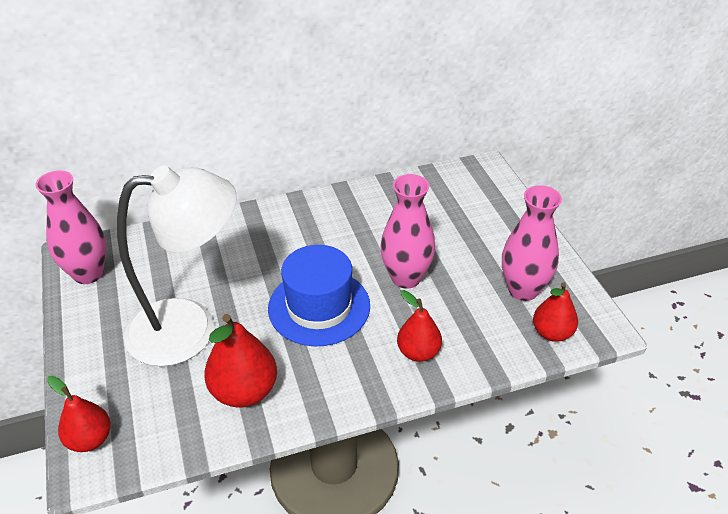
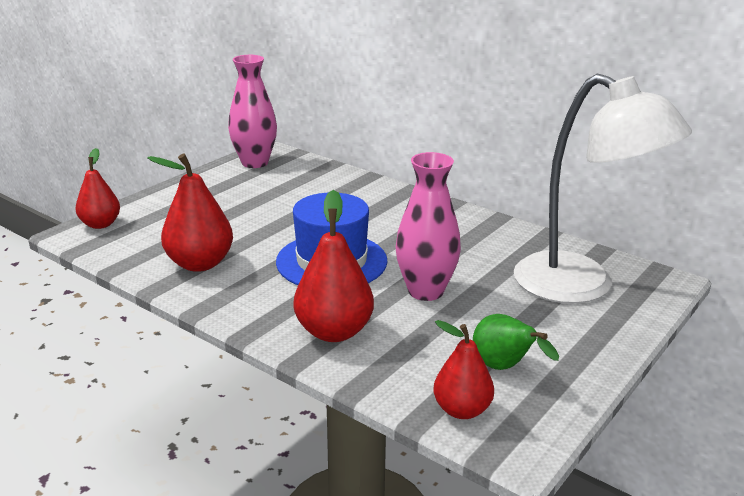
camera: 55 degrees right, 15 degrees down
(190, 328) = (243, 218): white lamp -> white lamp (581, 286)
(418, 352) = (334, 331): red pear -> red pear, size x1.51
(523, 290) = (504, 368): pink vase -> green pear

